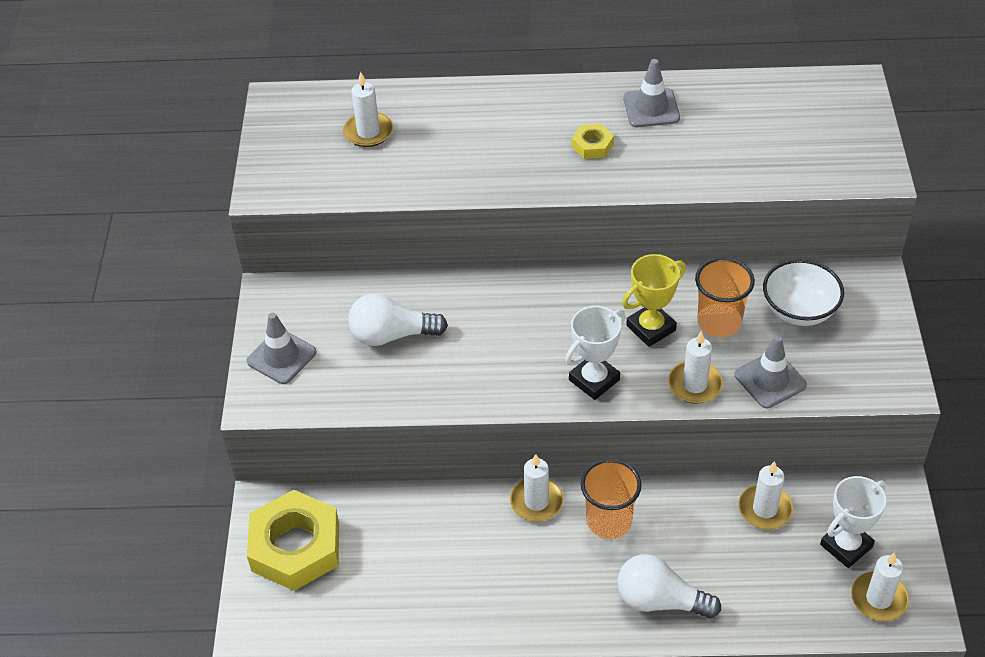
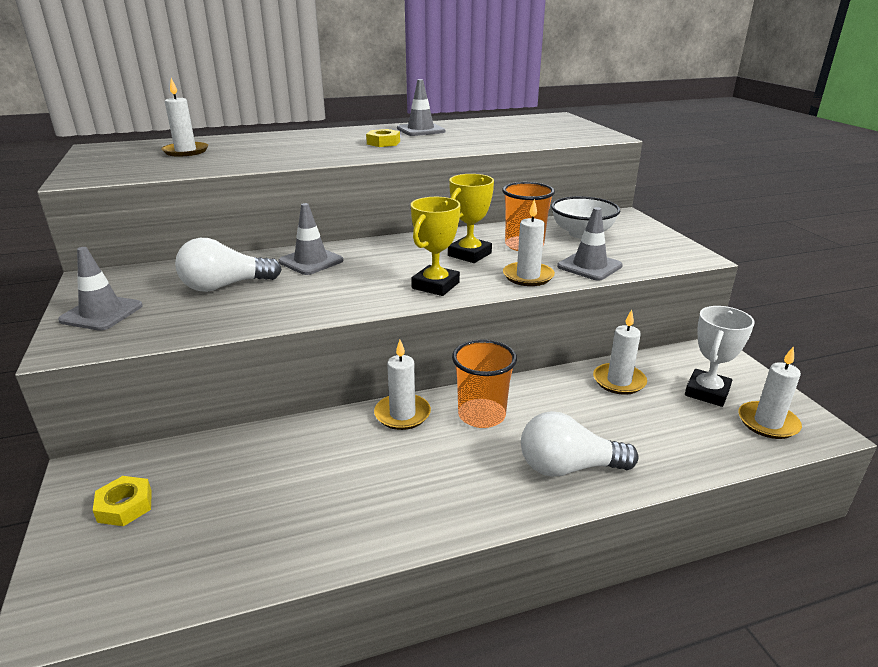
camera: 20 degrees left, 20 degrees down
(295, 547) = (125, 506): yellow nut -> yellow nut, size x0.45
(481, 306) = (311, 261): none -> grey traffic cone
(594, 380) = (435, 285): white trophy -> yellow trophy

